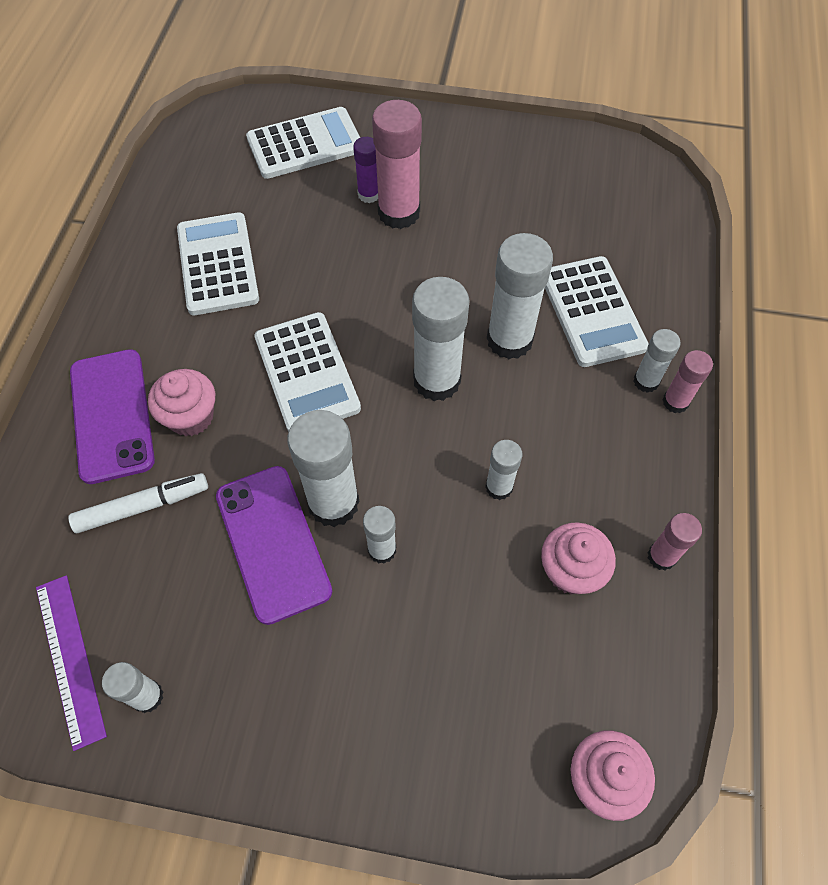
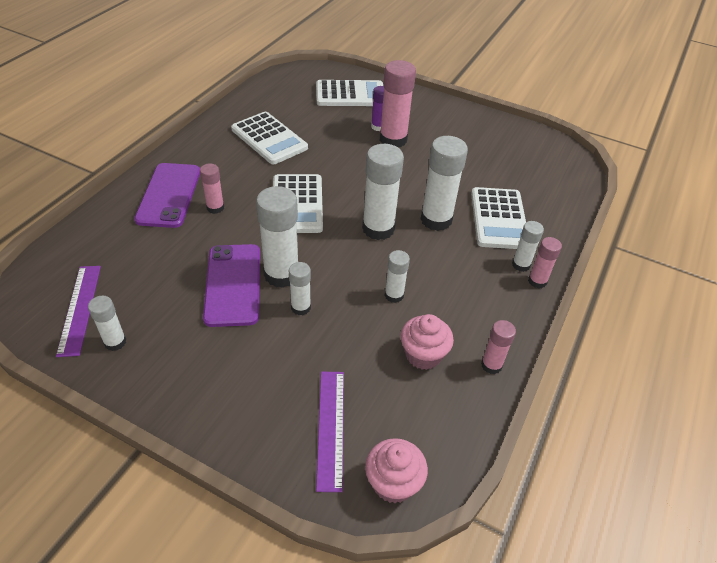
camera: 15 degrees right, 15 degrees down
(141, 507) = (163, 244): white marker -> none
(191, 416) = (215, 208): pink cupcake -> pink glue stick
(218, 264) = (269, 139): white calculator -> white calculator turned 135 degrees clockwise
(495, 726) = (331, 428): none -> purple ruler

